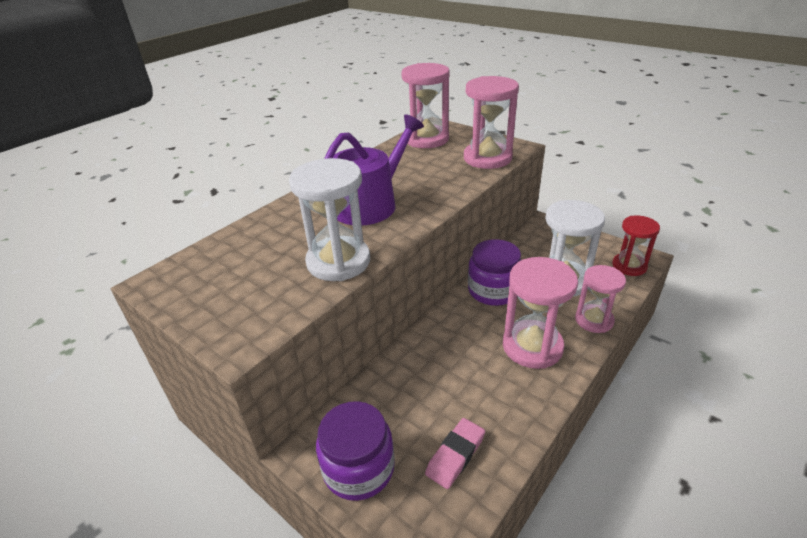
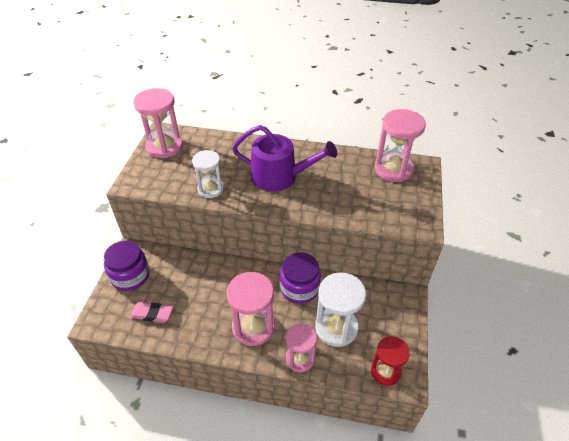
camera: 60 degrees right, 10 degrees up
(338, 262) = (210, 189): white hourglass -> white hourglass, size x0.65
(487, 158) = (387, 214): pink hourglass -> pink hourglass (164, 146)

